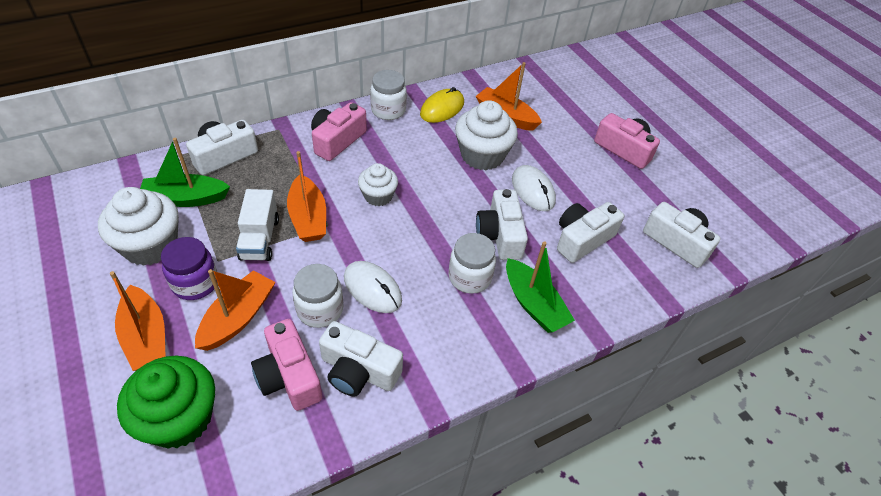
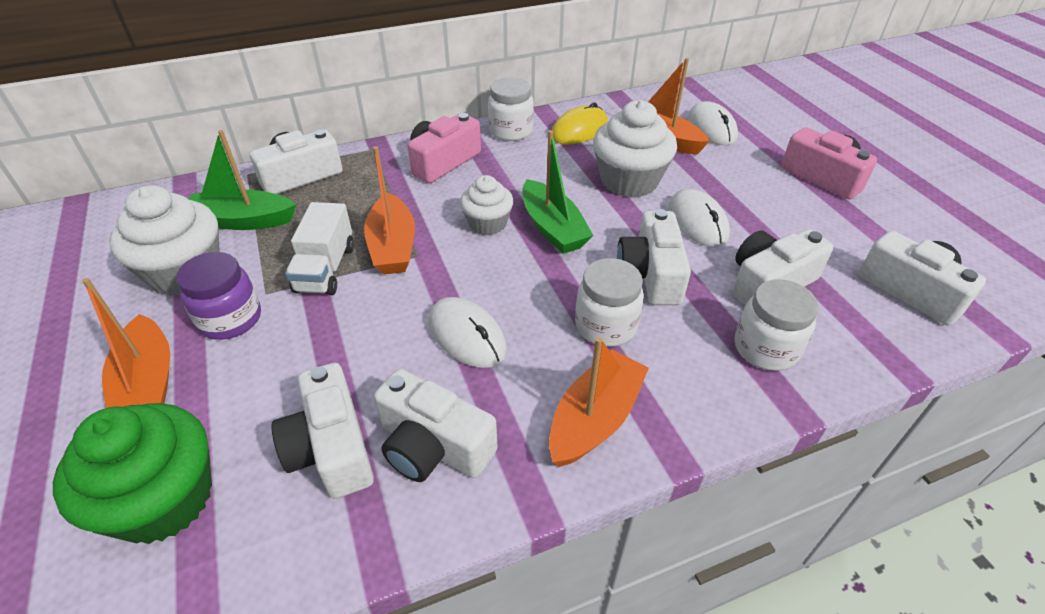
camera: 10 degrees right, 5 degrees down
(238, 317) = (277, 365): orange boat -> orange boat (595, 419)
(289, 376) = (331, 448): pink camera -> white camera
(320, 310) = (390, 359): white jar -> white jar (765, 348)
(533, 304) = (699, 365): green boat -> green boat (552, 228)
(543, 105) = (711, 127): none -> white mouse

